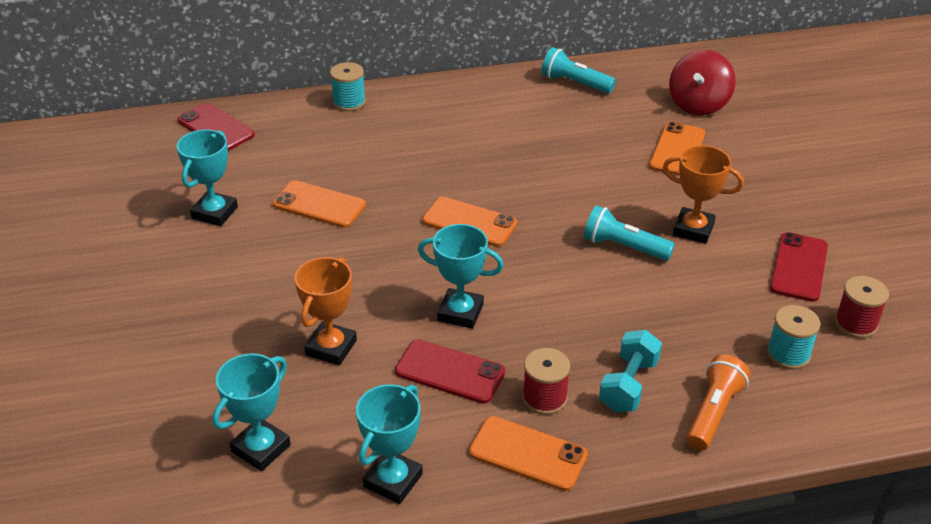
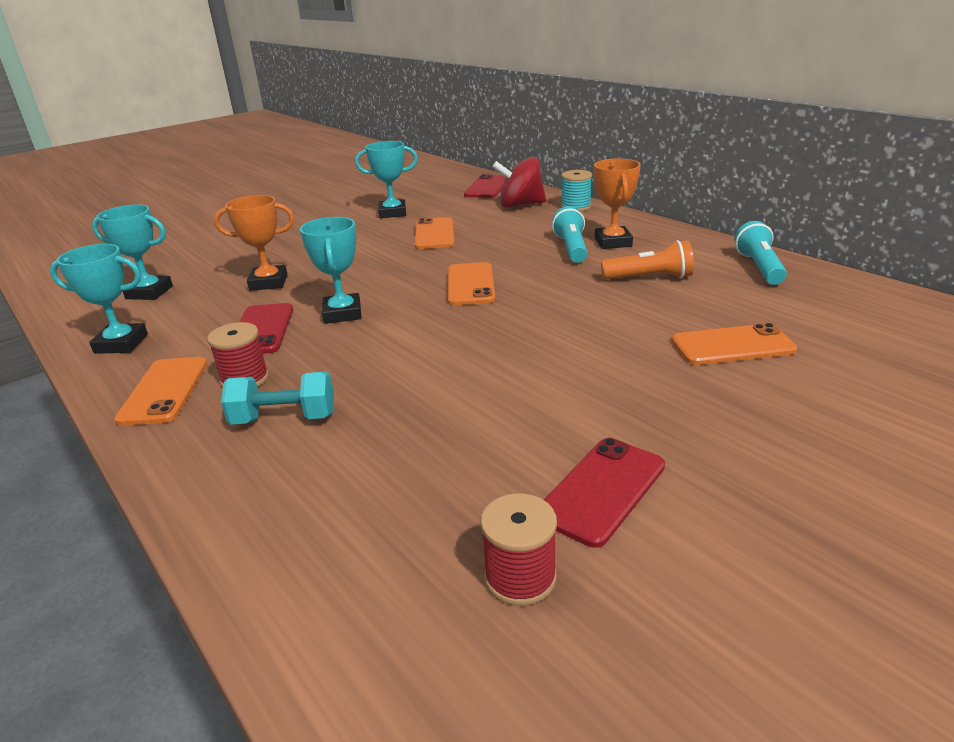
camera: 65 degrees right, 10 degrees down
(623, 247) = (512, 360): turquoise flashlight -> turquoise flashlight (571, 248)
(693, 229) = (591, 392): orange trophy -> orange trophy (613, 242)
(698, 104) = (849, 335): red spinning top -> red spinning top (520, 205)
(713, 412) = (261, 486): orange flashlight -> orange flashlight (649, 278)
(788, 354) = (404, 522): turquoise spool -> none
(798, 267) = (602, 490): red phone -> red phone turned 45 degrees counterclockwise

